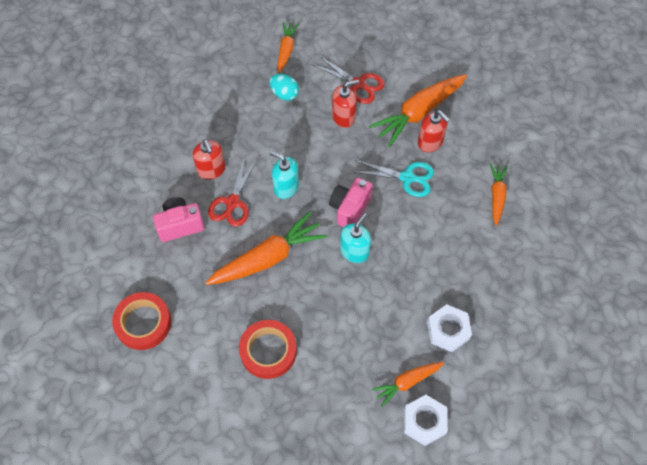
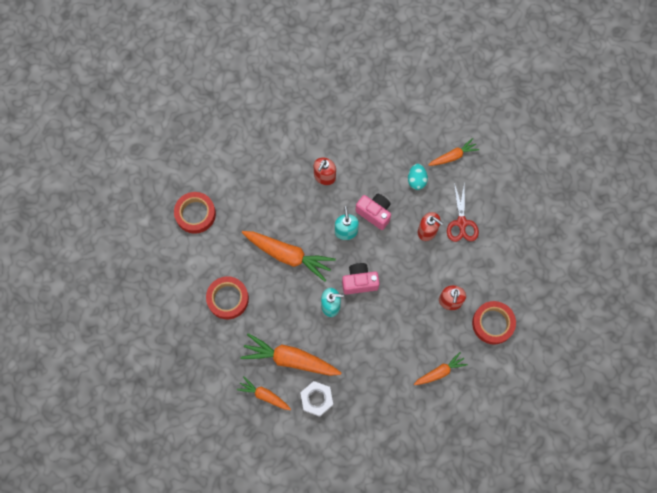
camera: 55 degrees right, 10 degrees up
(180, 225) = (272, 187): pink camera -> pink camera (374, 213)
(232, 203) = (311, 206): red scissors -> none
(407, 178) = (410, 304): turquoise scissors -> none
(418, 113) = (468, 278): orange carrot -> orange carrot (290, 359)
(424, 421) = (246, 421): white nut -> none
(479, 121) = (493, 323): none -> red tape

